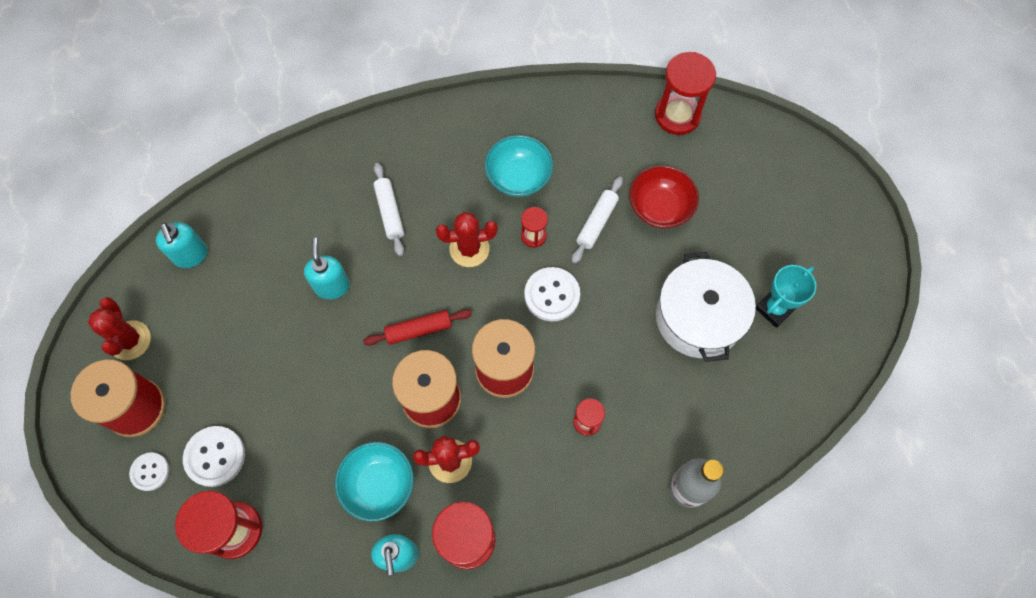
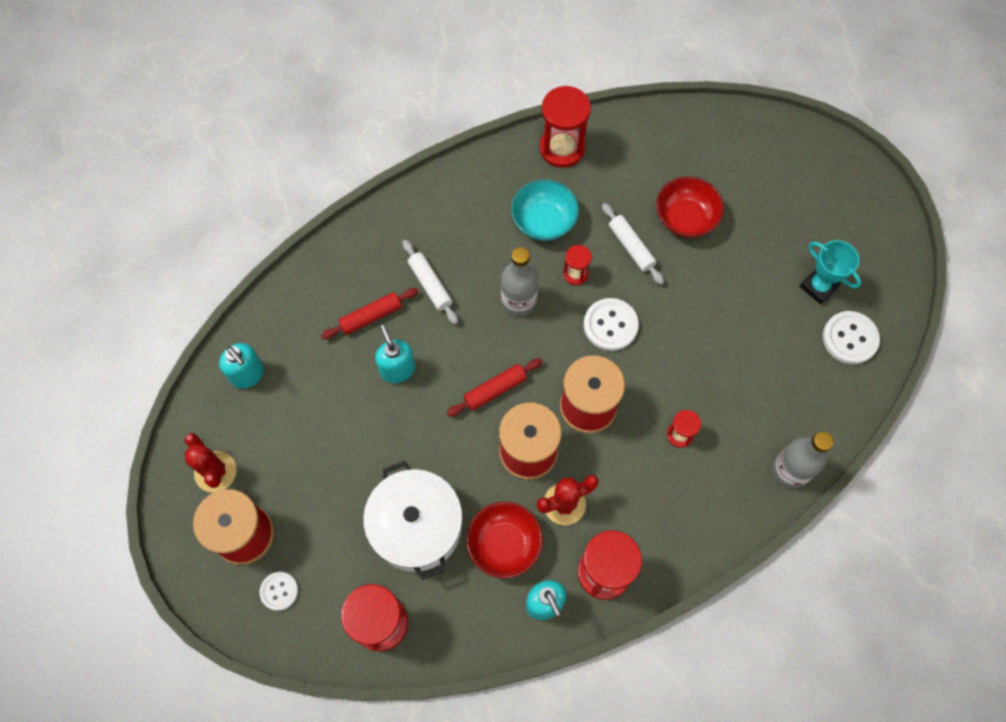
camera: 15 degrees left, 0 degrees up
(215, 456) = (338, 560): white button -> white button (850, 338)
(323, 229) = (371, 316): none -> red rolling pin
(378, 485) = (504, 544): turquoise bowl -> red bowl
(469, 249) = (518, 301): red cactus -> grey bottle
(596, 223) = (631, 247): white rolling pin -> white rolling pin turned 45 degrees counterclockwise
(677, 115) = (675, 126): red hourglass -> red hourglass (562, 148)
(698, 317) = (752, 312): white pot -> white pot (416, 526)
(774, 308) = (818, 286): turquoise trophy -> turquoise trophy turned 75 degrees counterclockwise

